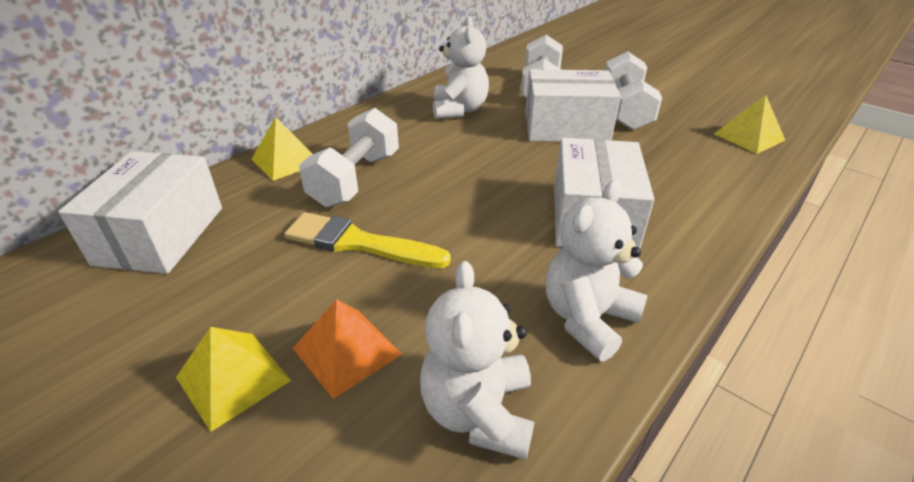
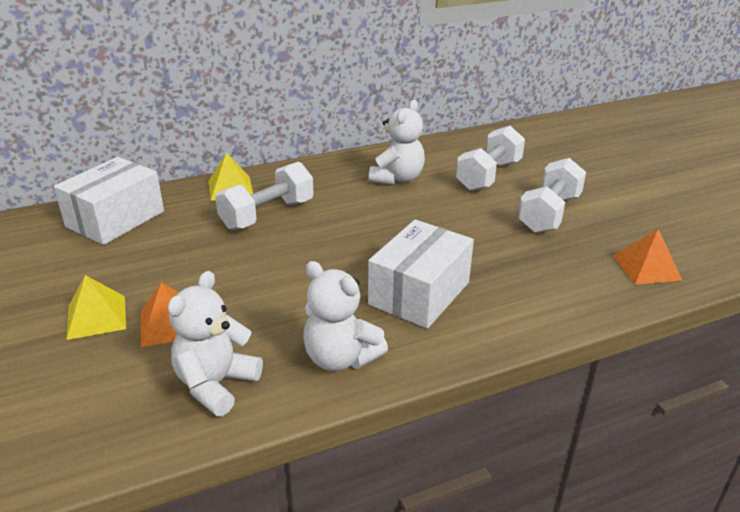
camera: 25 degrees right, 5 degrees down
(359, 243) = (231, 260): yellow brush -> none
(566, 127) = (475, 215): white box -> none
(587, 319) = (340, 358): white teddy bear -> white teddy bear turned 120 degrees counterclockwise
(749, 137) = (646, 267): yellow pyramid -> orange pyramid

